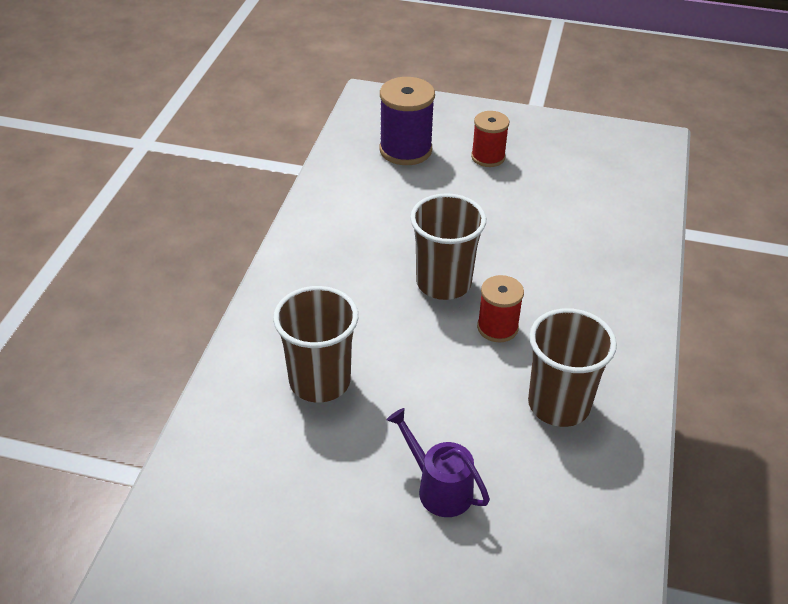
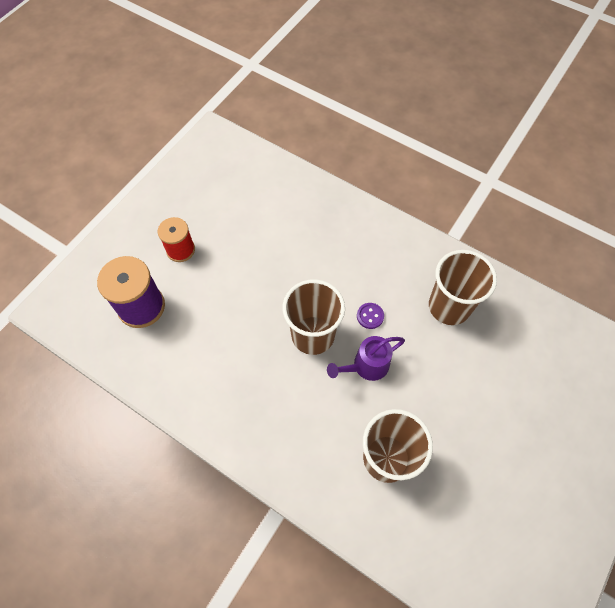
camera: 70 degrees left, 20 degrees up
(438, 487) = (500, 407): purple watering can -> purple watering can (366, 366)
(497, 328) = (370, 316): red spool -> purple button

